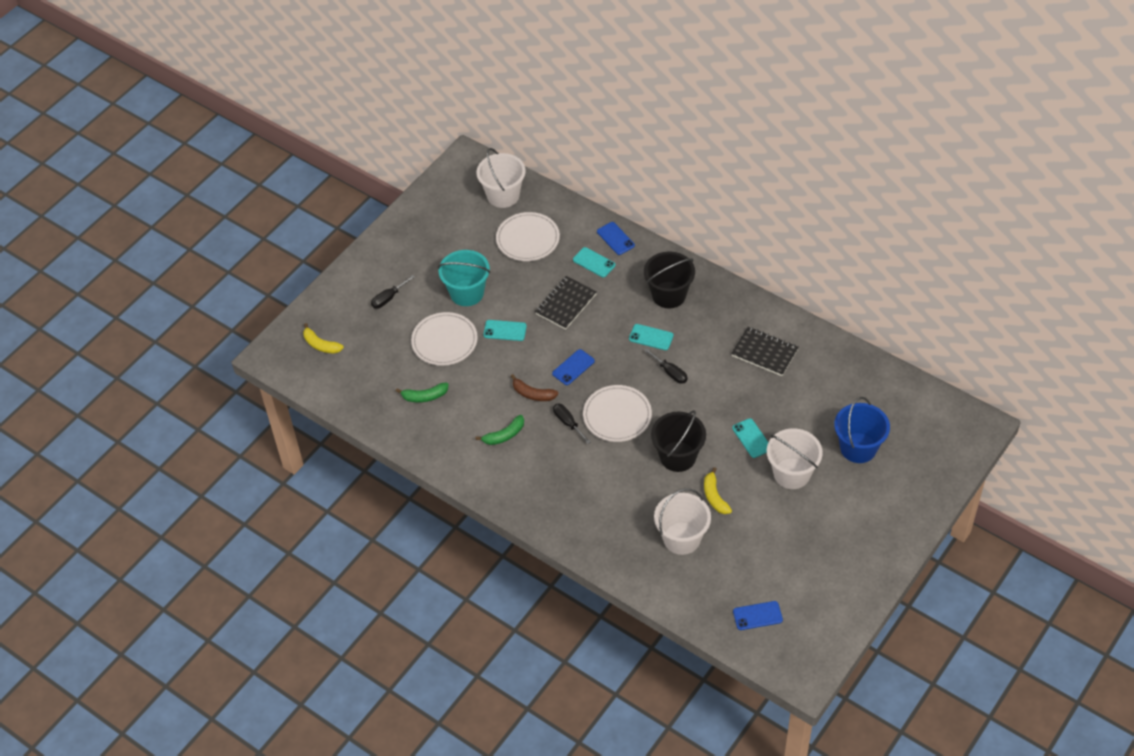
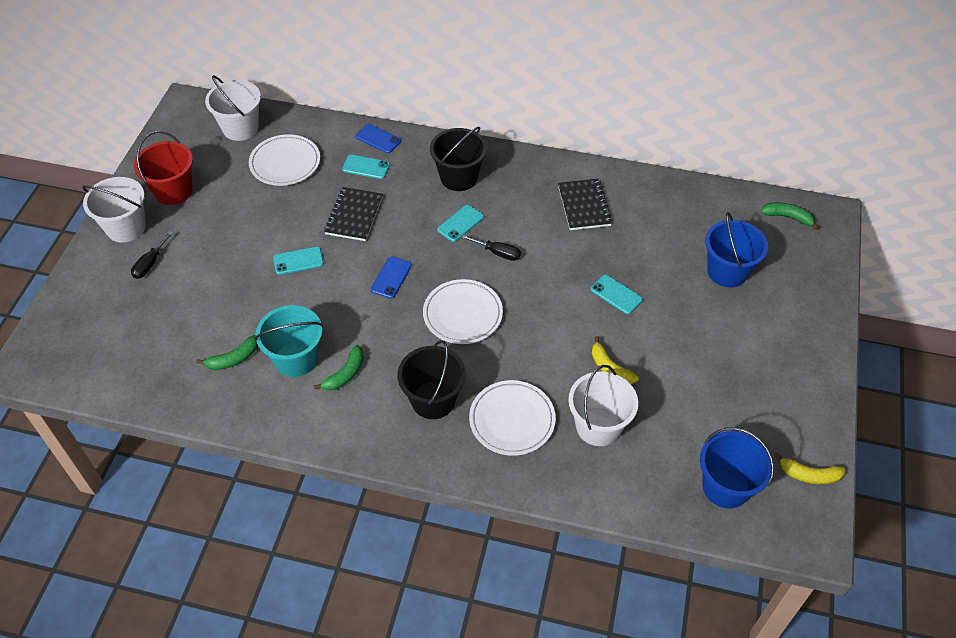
camera: 25 degrees left, 0 degrees up
(321, 345) = (85, 337): yellow banana -> yellow banana (809, 475)
(428, 239) = (173, 191): none -> red bucket
(444, 341) = (233, 291): white plate -> white plate (512, 420)
(467, 293) = (239, 234): turquoise bucket -> turquoise bucket (296, 359)
(533, 394) = (358, 319): brown banana -> none
(568, 423) = (412, 338): black screwdriver -> none
(651, 337) = (460, 223): turquoise phone -> turquoise phone turned 45 degrees counterclockwise
(678, 456) = (549, 337): black bucket -> black bucket (433, 400)
(757, 615) = (725, 487): blue phone -> blue bucket
(764, 353) = (584, 206): black notebook -> black notebook turned 75 degrees clockwise
(791, 473) = (676, 318): white bucket -> white bucket (126, 227)
(941, 416) = (787, 217): none -> green banana

